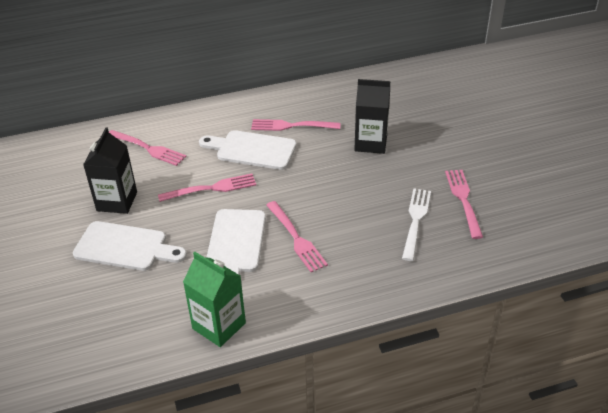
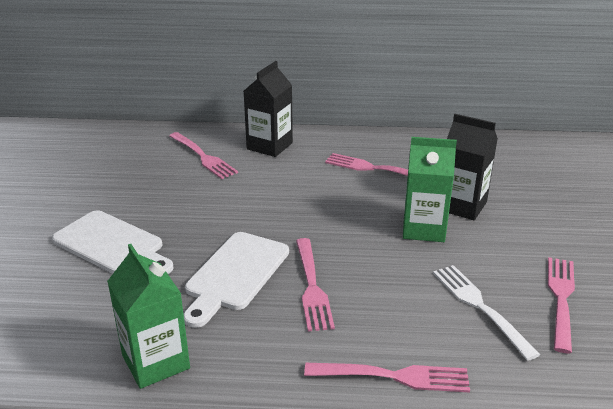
camera: 20 degrees right, 10 degrees down
(117, 201) = (136, 198): black carton -> black carton (269, 146)
(211, 189) = (244, 209): pink fork -> pink fork (392, 376)
(252, 150) = (314, 182): white cutting board -> none
(352, 170) = (423, 229): none -> green carton
(416, 221) = (481, 307): white fork -> white fork turned 60 degrees counterclockwise

